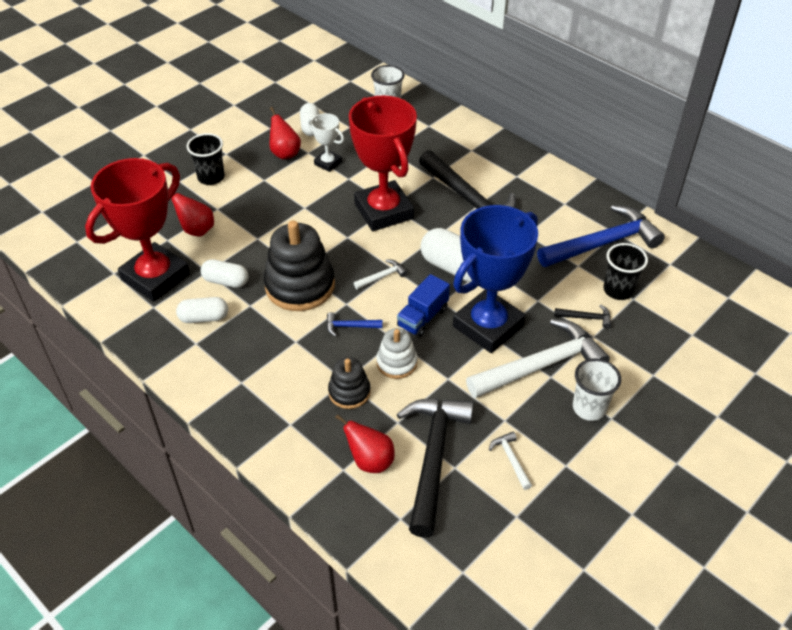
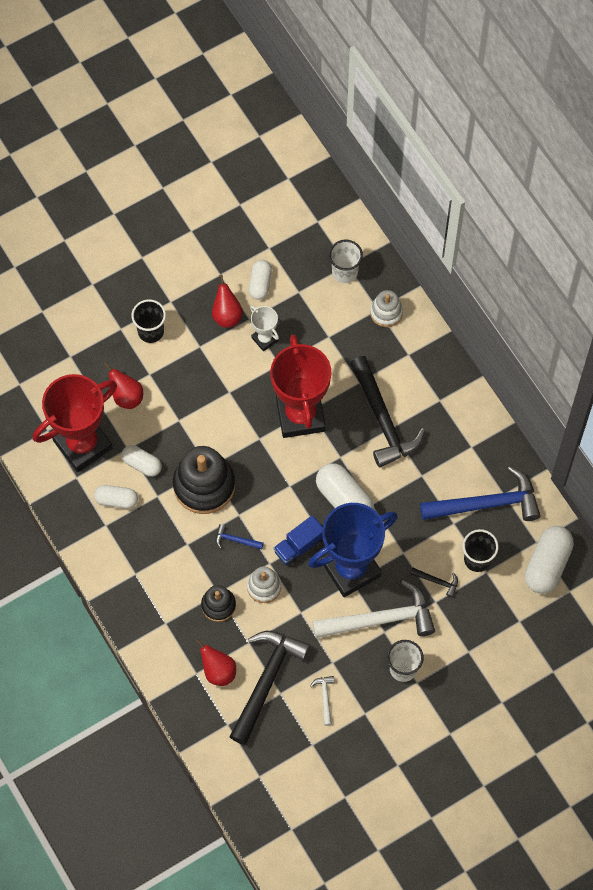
camera: 15 degrees right, 20 degrees up
(382, 276) = (277, 493): white hammer -> none
(437, 126) = (386, 312): none -> white stacking toy
(692, 280) = (547, 565): none -> white capsule

